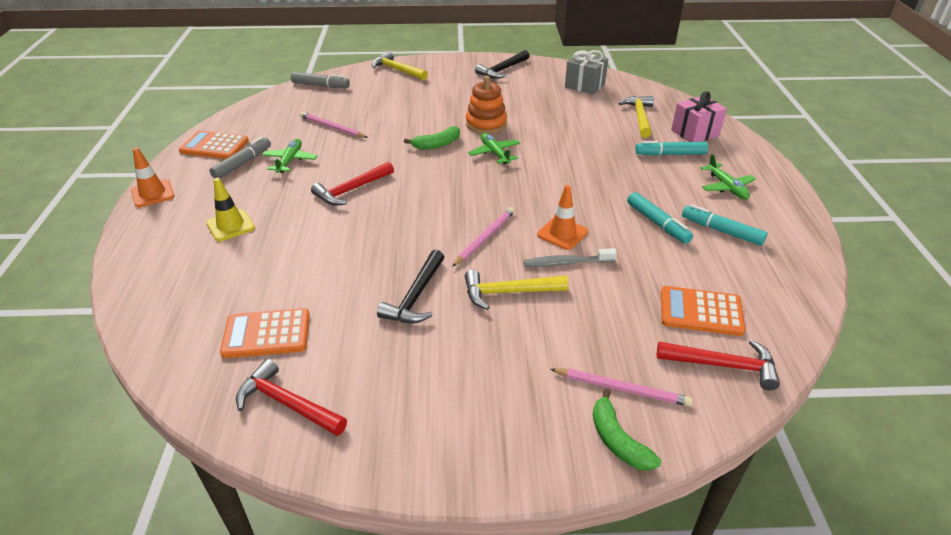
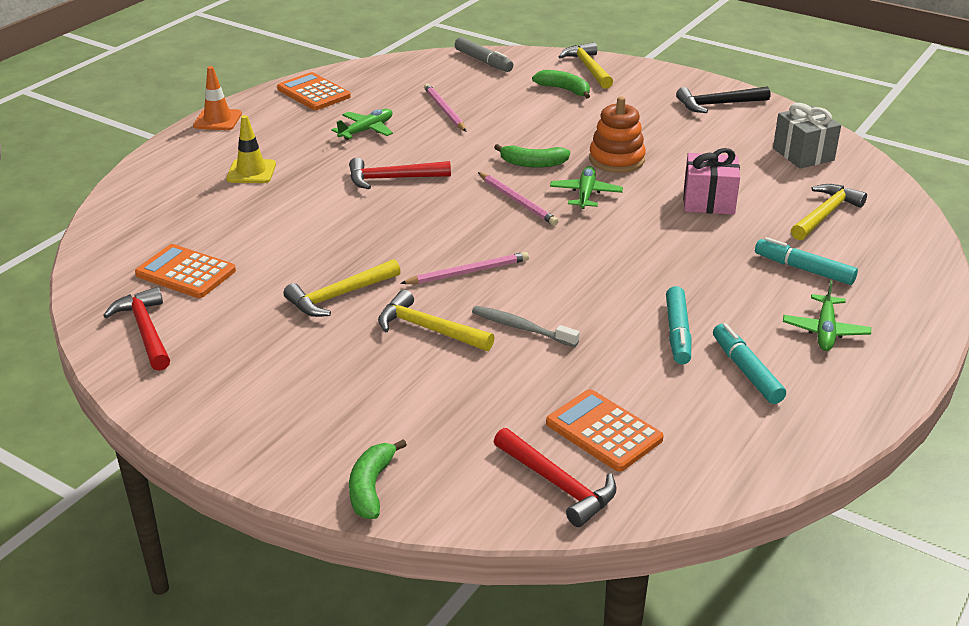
camera: 35 degrees right, 5 degrees down
(243, 163) = (321, 118): grey marker -> none
(398, 89) = (564, 90): none -> green banana
(415, 297) = (339, 296): black hammer -> yellow hammer
(562, 233) = (554, 300): orange traffic cone -> none
(622, 389) = (429, 453): pink pencil -> pink pencil (517, 201)
(695, 133) = (876, 257): pink gift -> pink gift (708, 202)

